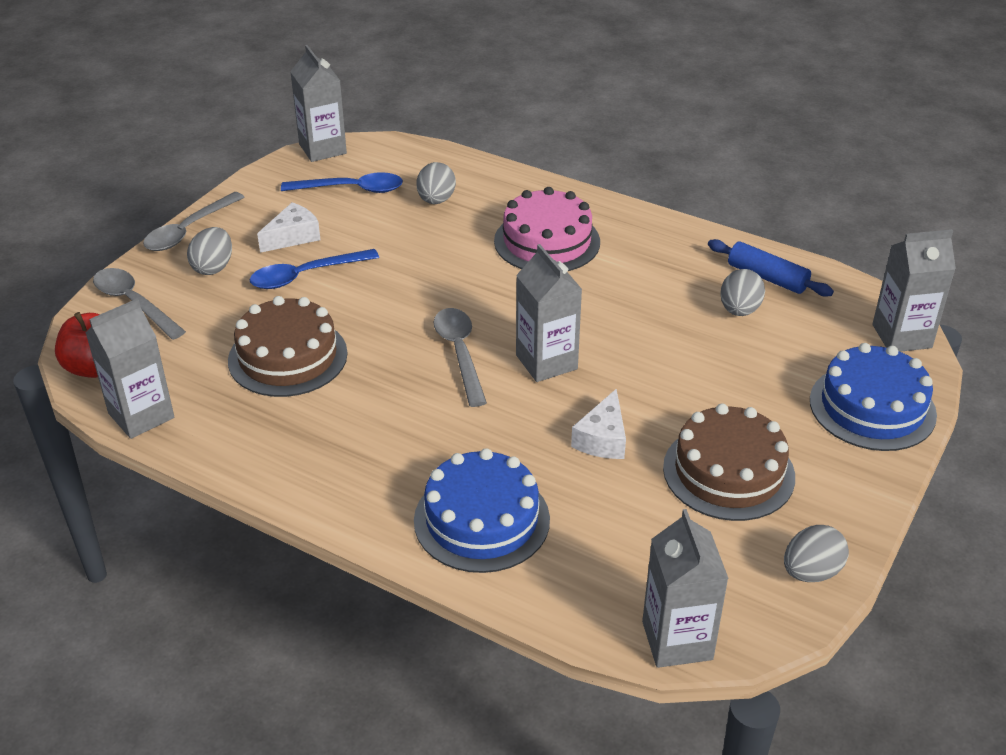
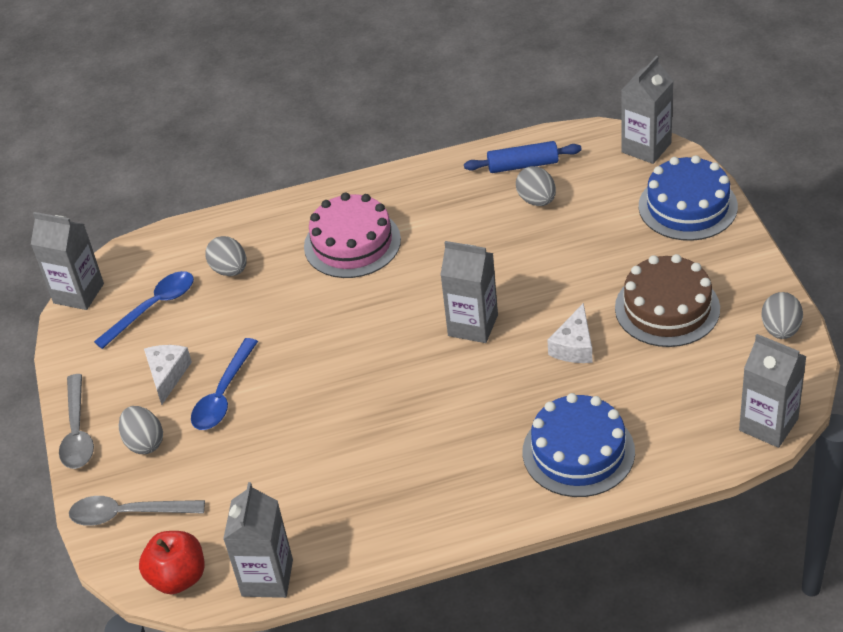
camera: 40 degrees left, 5 degrees up
(288, 357) = (303, 458): brown cake -> none
(460, 353) = (412, 363): grey spoon -> none
(602, 439) = (574, 346): white cheese -> white cheese turned 45 degrees clockwise

